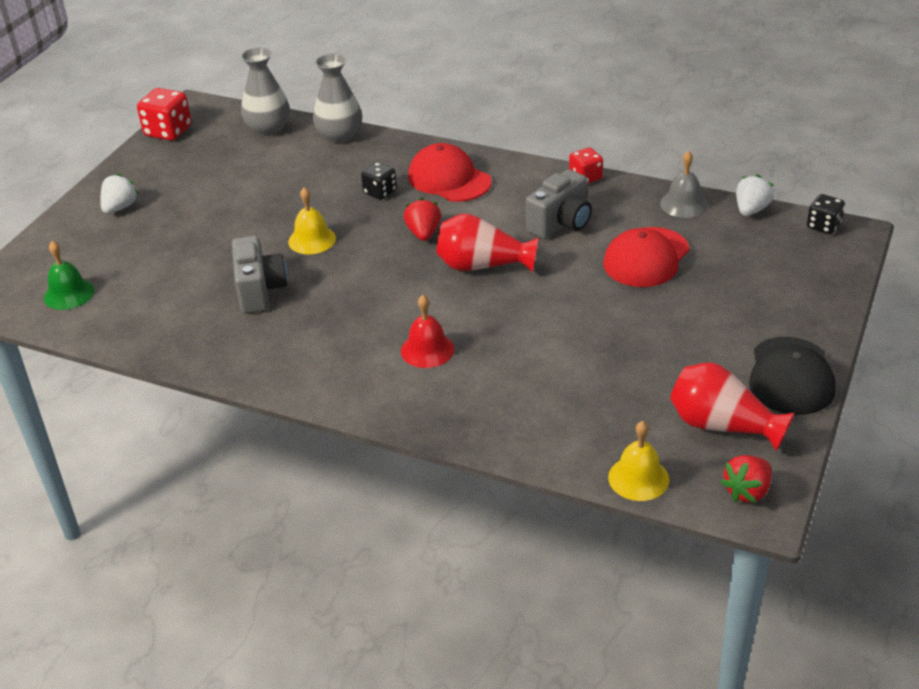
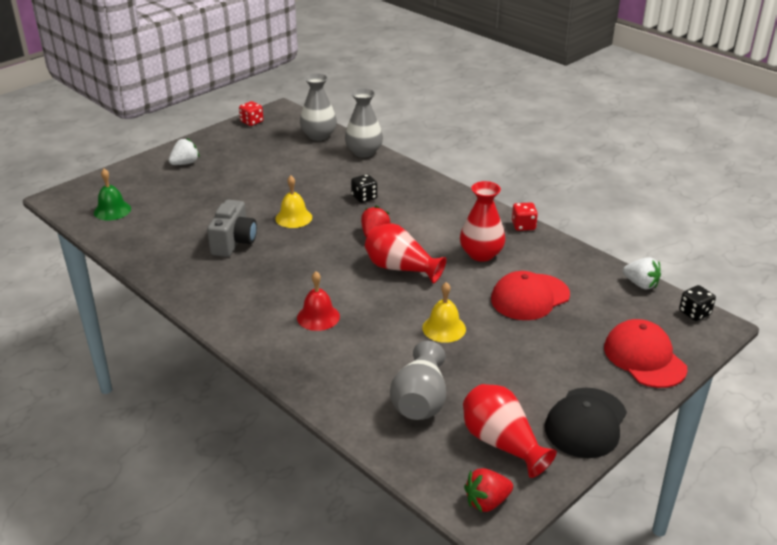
camera: 20 degrees right, 5 degrees down
(168, 131) = (252, 122): red dice -> red dice, size x0.63
(449, 179) = (420, 201): red cap -> red cap (644, 358)
(561, 223) = (481, 254): grey camera -> red vase
(607, 408) = (420, 400): none -> grey vase
(638, 478) = (407, 462): yellow bell -> yellow bell (444, 328)
(683, 204) = (588, 265): grey bell -> none
(751, 210) = (640, 284): white strawberry -> white strawberry turned 75 degrees clockwise

